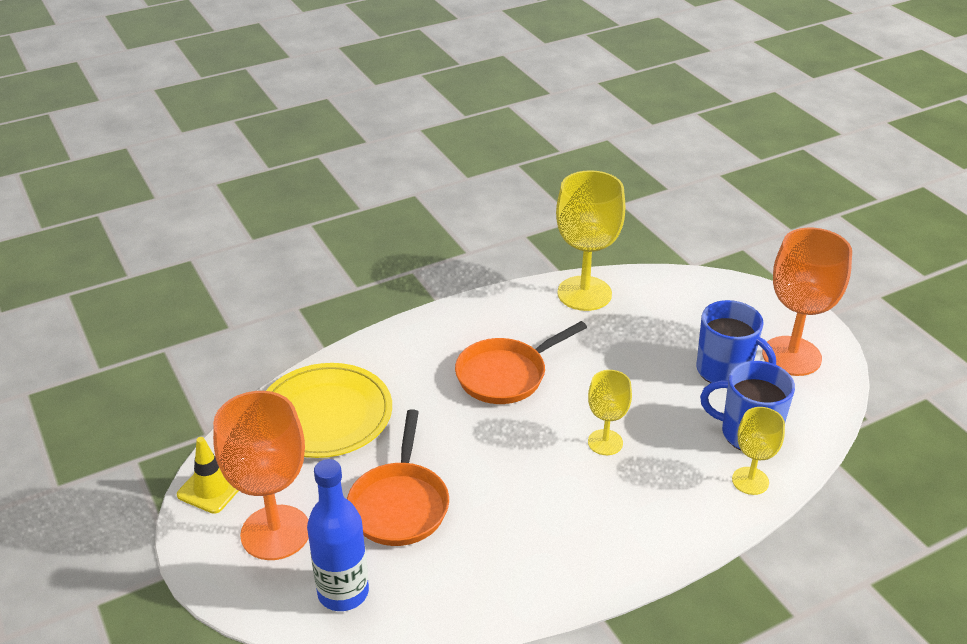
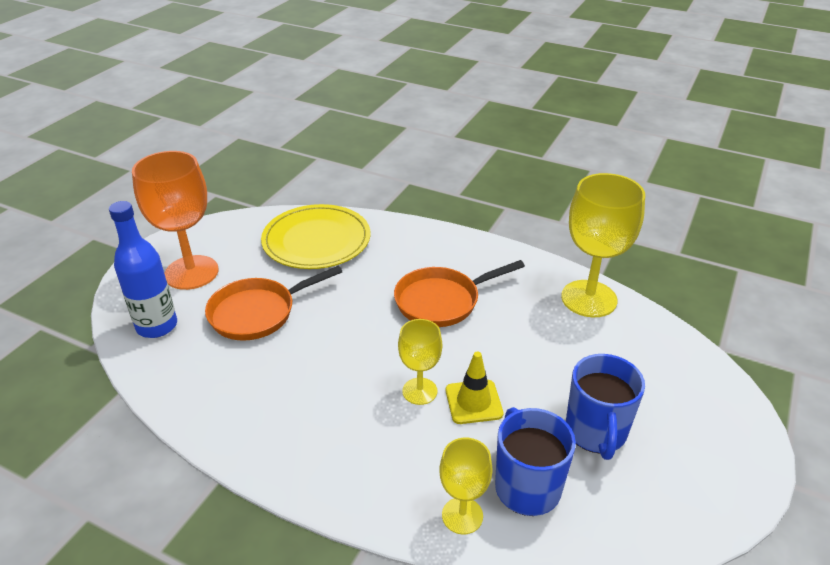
camera: 55 degrees right, 0 degrees up
(211, 488) = (211, 230): yellow traffic cone -> yellow traffic cone (473, 402)
(506, 375) = (442, 301): orange pan -> orange pan turned 45 degrees counterclockwise
(791, 356) = (678, 476): orange goblet -> none

